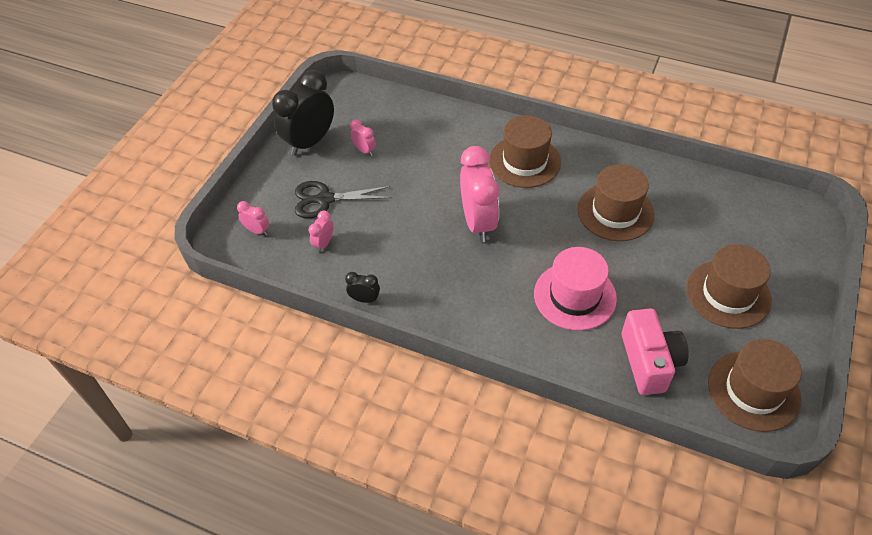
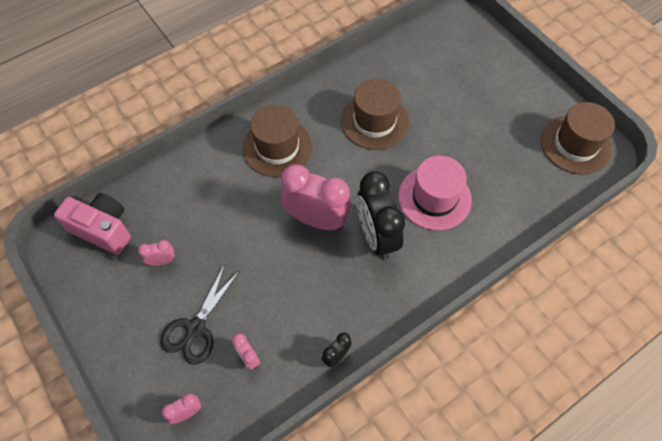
camera: 60 degrees left, 10 degrees up
(310, 142) = (110, 303): black clock -> black clock (376, 236)
(649, 362) = (520, 188): pink camera -> pink camera (103, 229)
(728, 294) = (492, 105): brown hat -> none

